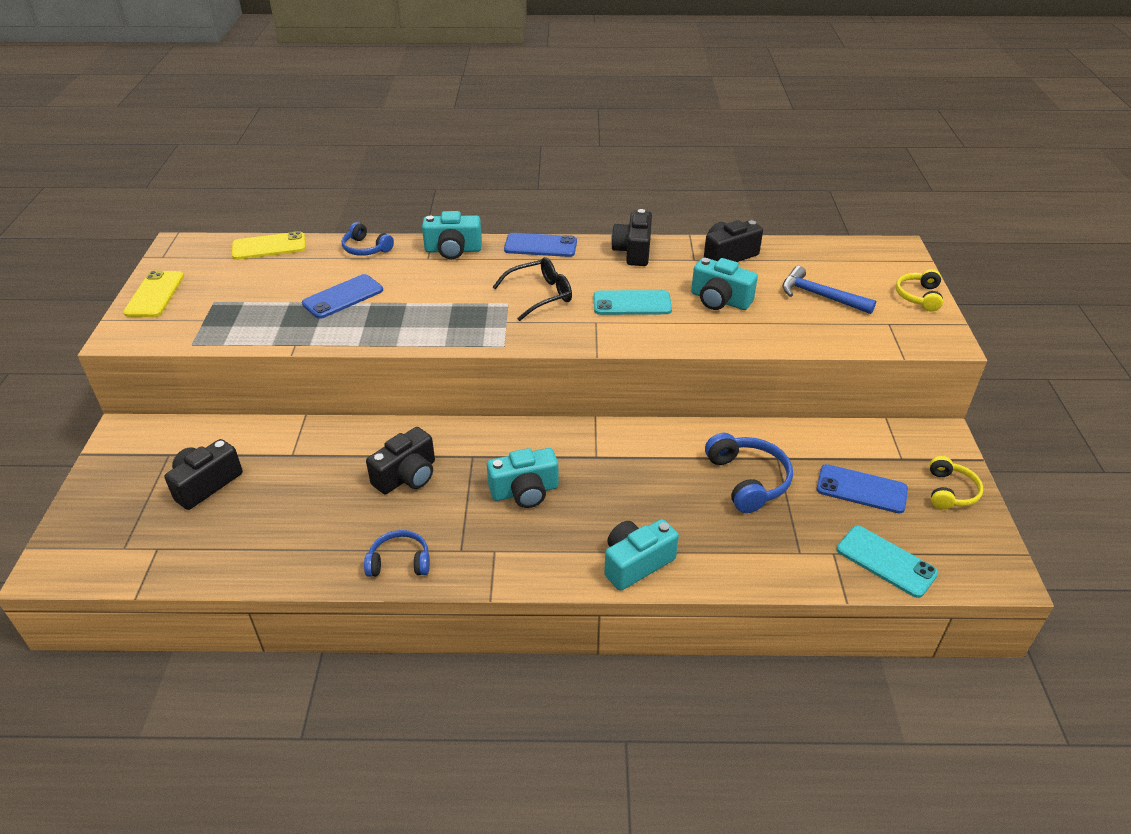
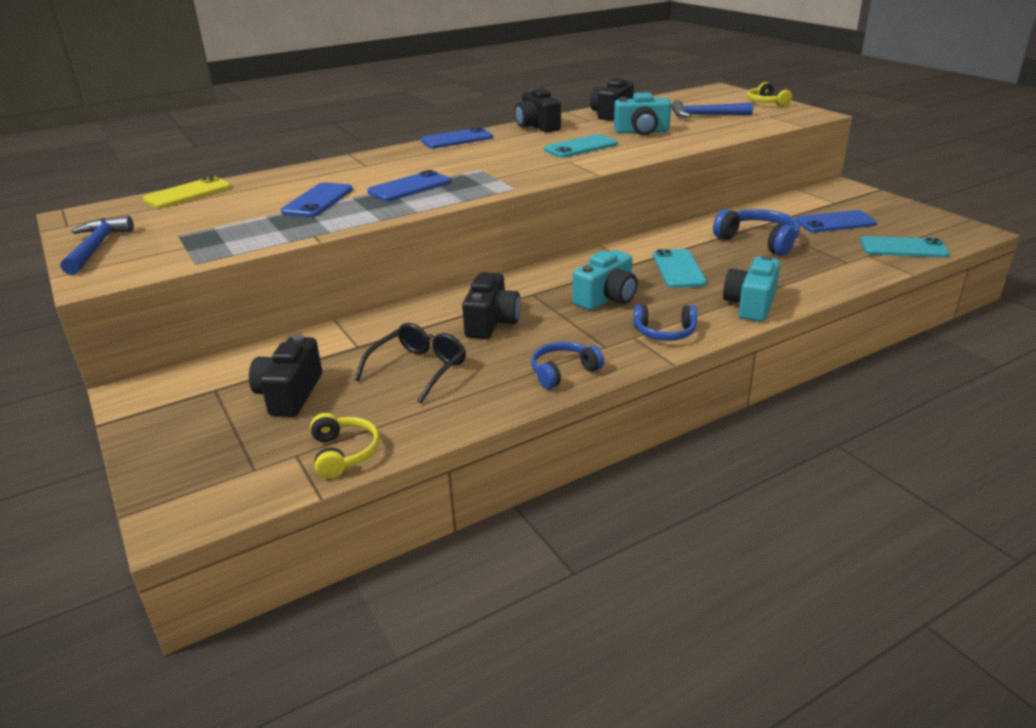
camera: 30 degrees left, 10 degrees down
(155, 294) = (96, 247): yellow phone -> blue hammer
(366, 248) = (295, 173): blue headphones -> blue headphones (665, 332)
(426, 307) = (409, 187): none -> blue phone
(453, 250) = (382, 157): turquoise camera -> none
(540, 295) = (500, 160): black glasses -> black glasses (418, 369)
(627, 484) = (678, 269): none -> turquoise phone
(950, 491) = (886, 207): yellow headphones -> yellow headphones (344, 453)

